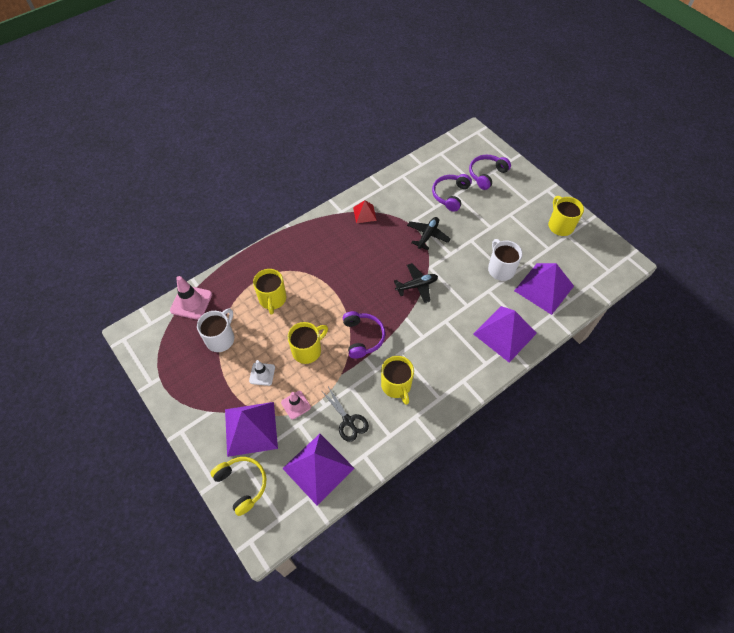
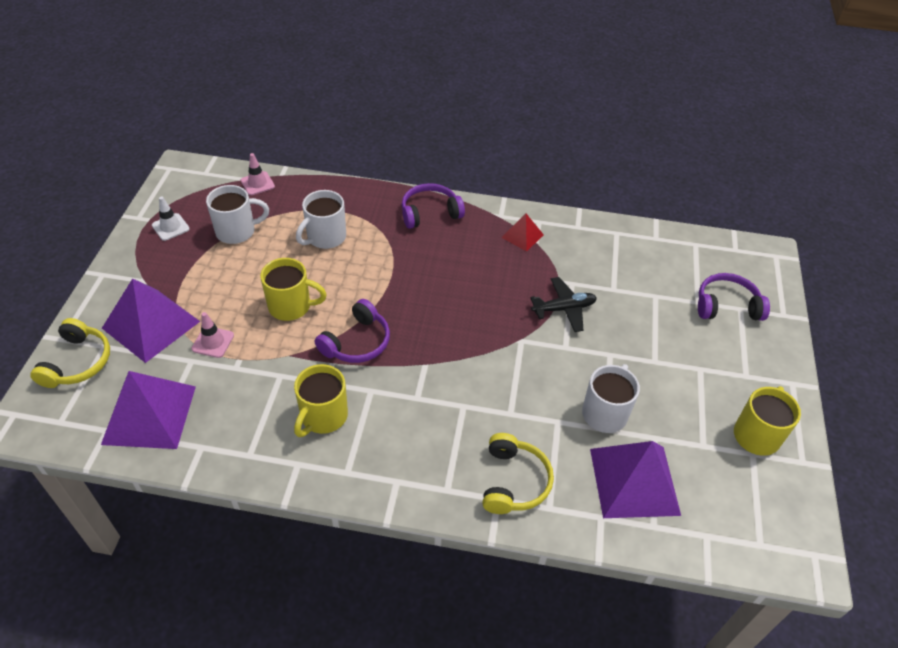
camera: 45 degrees right, 10 degrees down
(191, 302) = (257, 183): pink traffic cone -> pink traffic cone, size x0.63
(262, 374) = (225, 290): white traffic cone -> white traffic cone (170, 227)
(272, 299) = (325, 237): yellow mug -> white mug
(348, 421) = (233, 402): black scissors -> none
(416, 285) = (481, 345): black plane -> none
(450, 195) = (648, 292): purple headphones -> purple headphones (430, 213)
(504, 333) = (513, 481): purple pyramid -> yellow headphones

